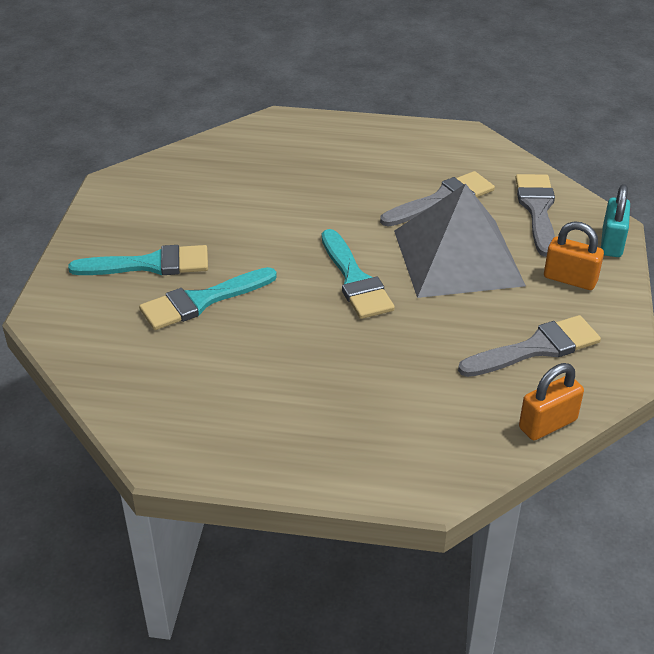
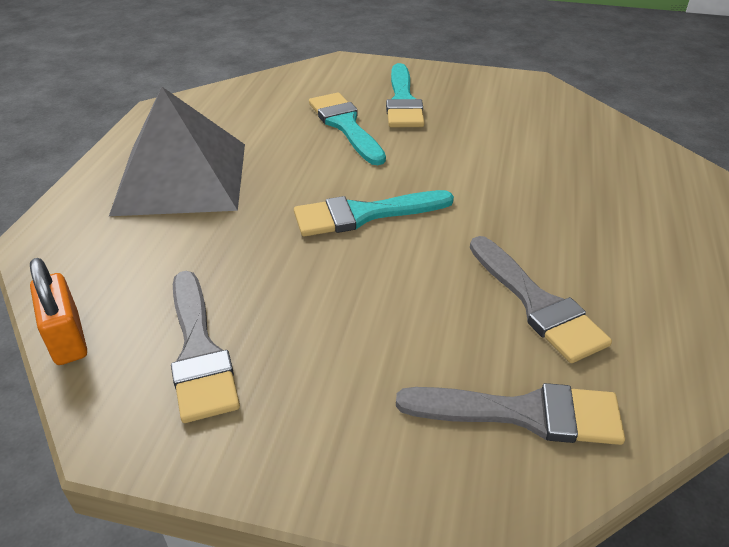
camera: 95 degrees right, 0 degrees up
(458, 257) = (400, 302): grey pyramid -> grey pyramid (181, 177)
(570, 279) = (336, 420): orange padlock -> none
(611, 243) = (429, 506): turquoise padlock -> none

